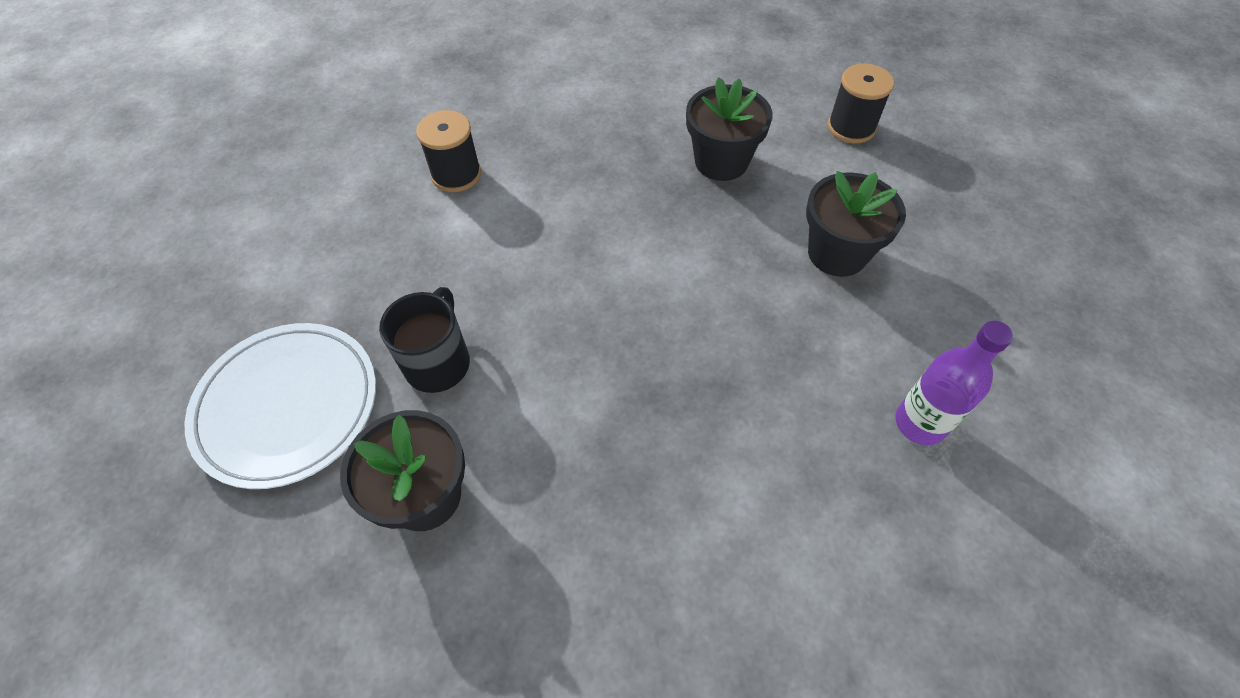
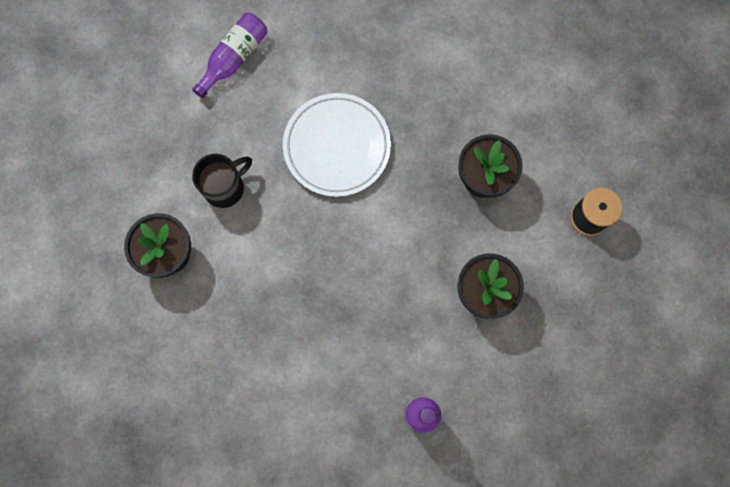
camera: 40 degrees right, 20 degrees up
(288, 406) = (142, 156): white plate -> white plate (337, 147)
(336, 231) = (234, 58): none -> purple bottle
(456, 174) = (326, 66): black spool -> none

